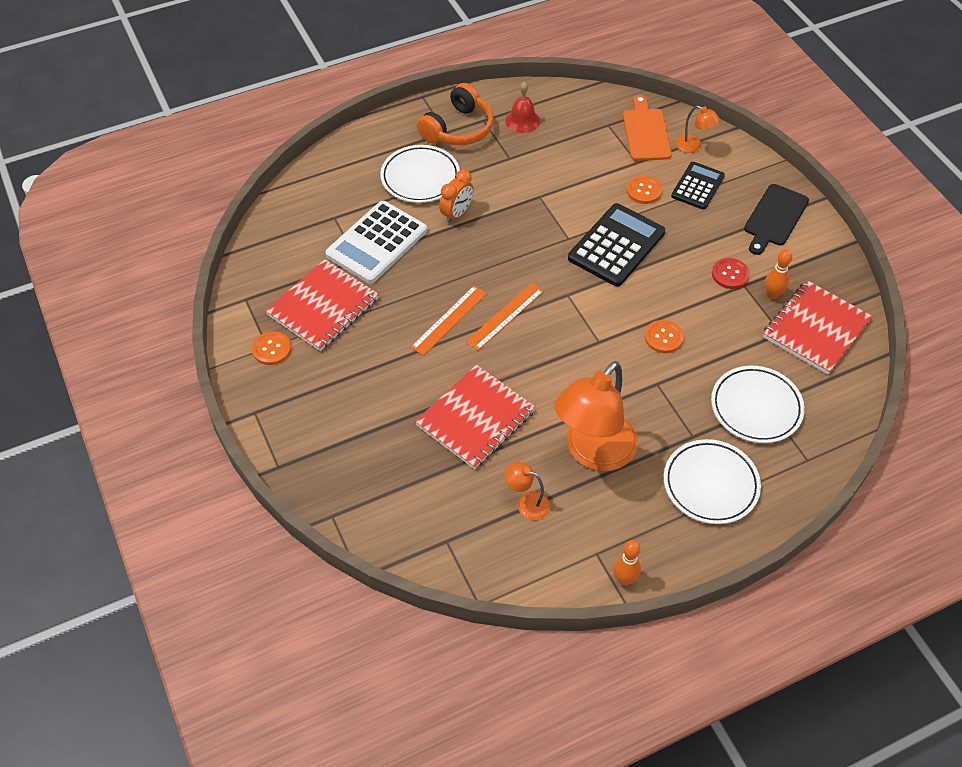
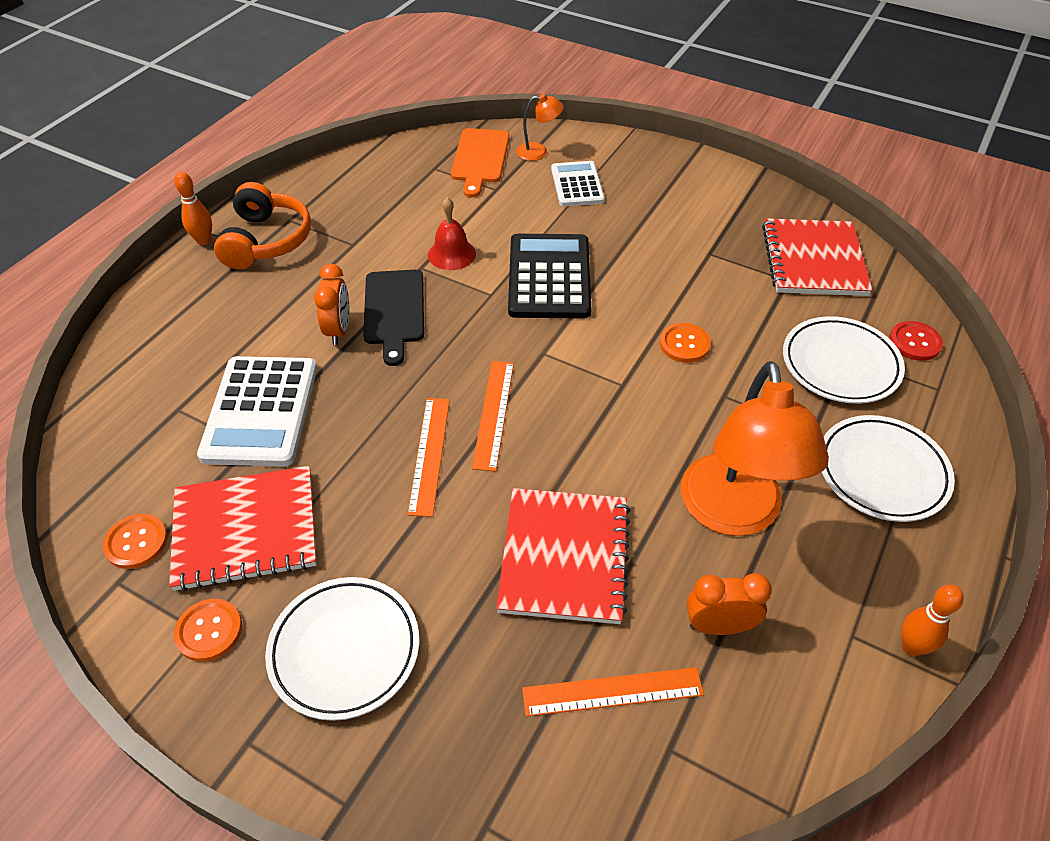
camera: 35 degrees left, 5 degrees down
(323, 307) = (246, 530): red notebook -> red notebook turned 75 degrees clockwise
(420, 177) = (260, 311): white plate -> white plate (345, 650)
(441, 498) = (612, 692): none -> orange ruler
(522, 121) = (336, 202): red bell -> red bell (451, 254)
(526, 503) = (719, 626): orange lamp -> orange clock
(644, 191) = (528, 212): orange button -> orange button (136, 542)
(646, 132) = (479, 159): orange cutting board -> orange cutting board turned 135 degrees counterclockwise
(697, 186) = (577, 185): black calculator -> white calculator
(730, 274) = (687, 250): red button -> red button (915, 342)
(772, 295) = (744, 249): orange bowling pin -> orange bowling pin (204, 240)
(774, 217) = (675, 180): black cutting board -> black cutting board (394, 311)

